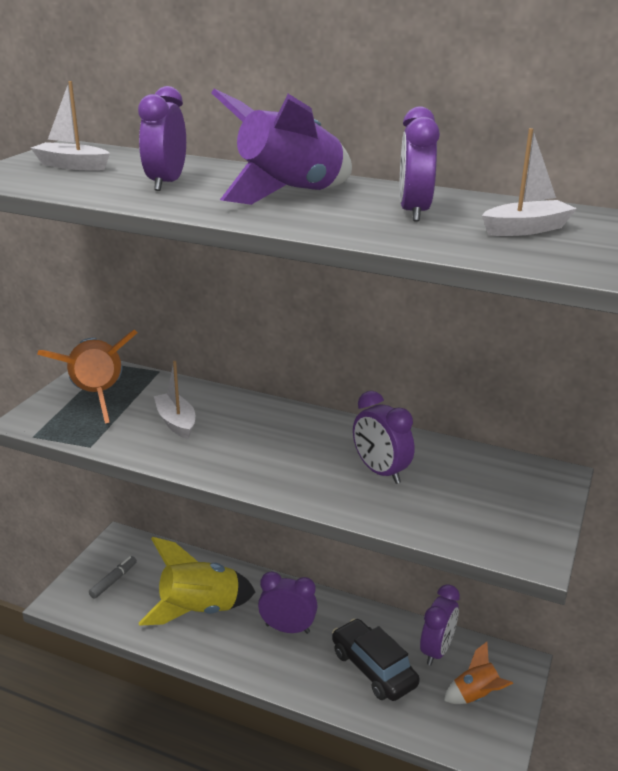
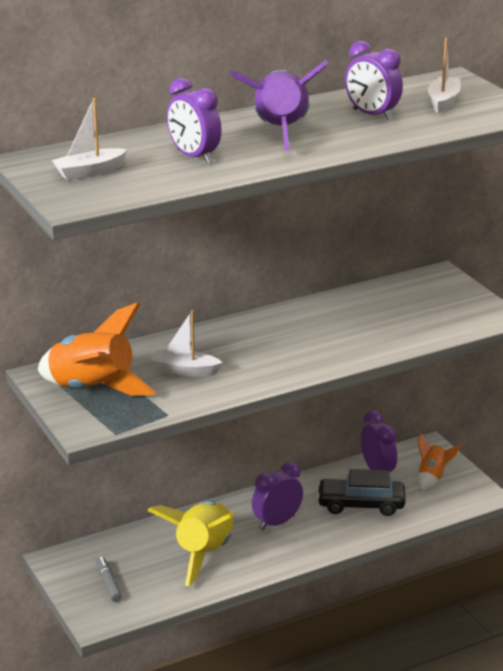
camera: 50 degrees left, 0 degrees up
(380, 472) = (358, 324): purple clock -> none

